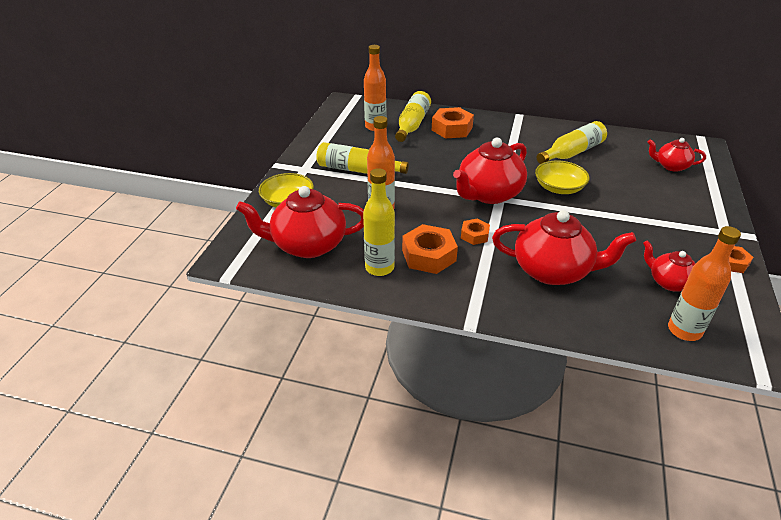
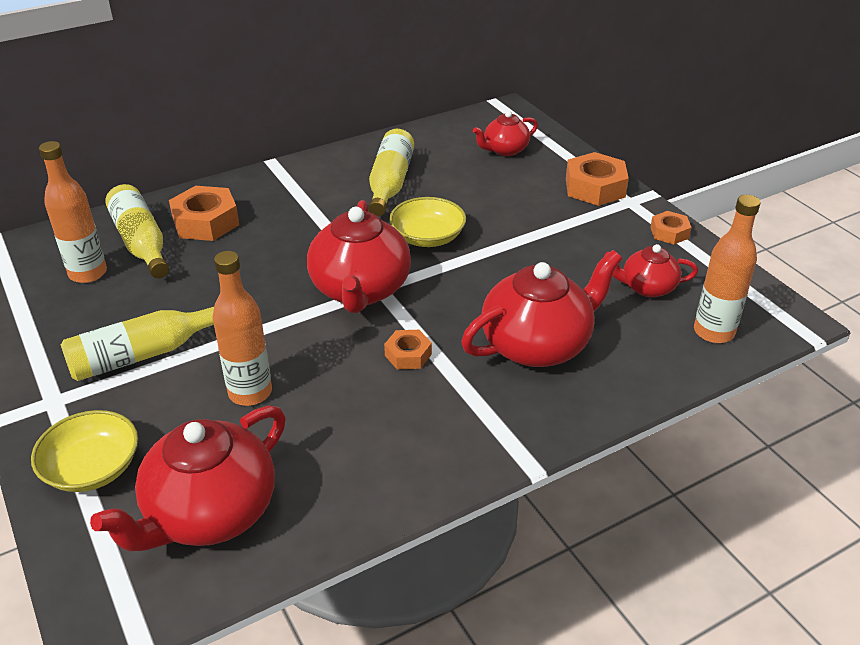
camera: 45 degrees left, 0 degrees up
(379, 268) = (349, 476): yellow bottle -> none
(429, 255) = (388, 417): orange nut -> orange nut (595, 187)

